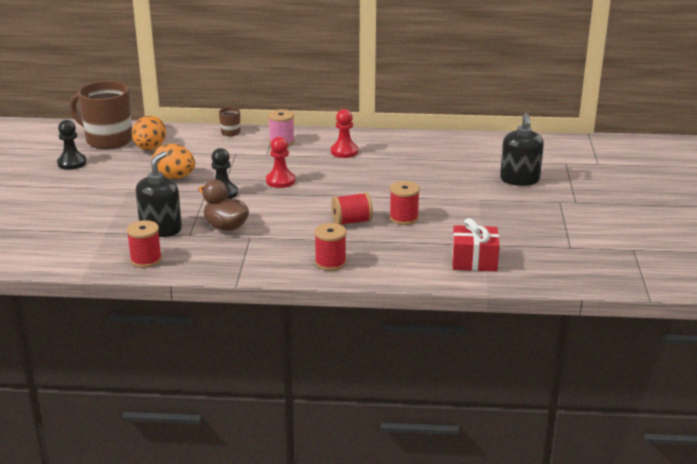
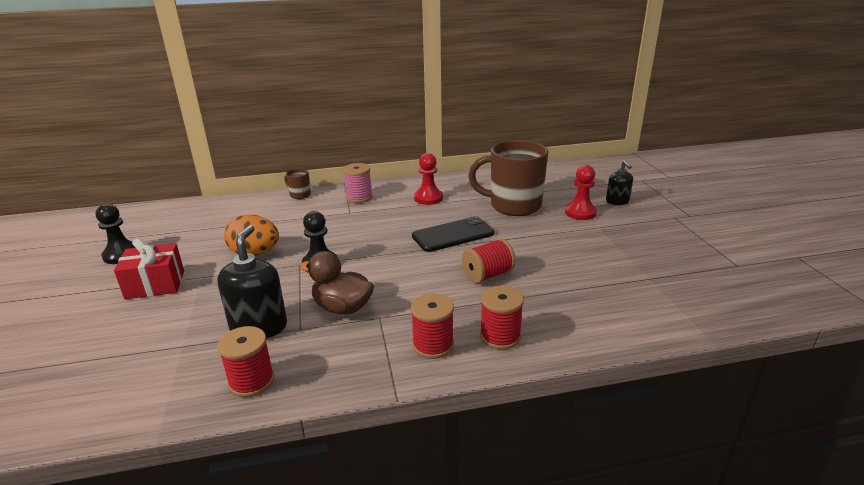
camera: 15 degrees left, 0 degrees up
(108, 140) = (163, 221): brown mug -> brown mug (513, 206)
(150, 148) = (215, 224): orange egg -> none
(280, 181) = (379, 239): red pawn -> red pawn (580, 212)
(345, 187) = (453, 235): none -> black phone
(403, 218) = (540, 261): red spool -> red spool (433, 345)
(474, 261) = (659, 301): red gift -> red gift (155, 284)
(519, 179) = (617, 201): black soap dispenser -> black soap dispenser, size x0.59

